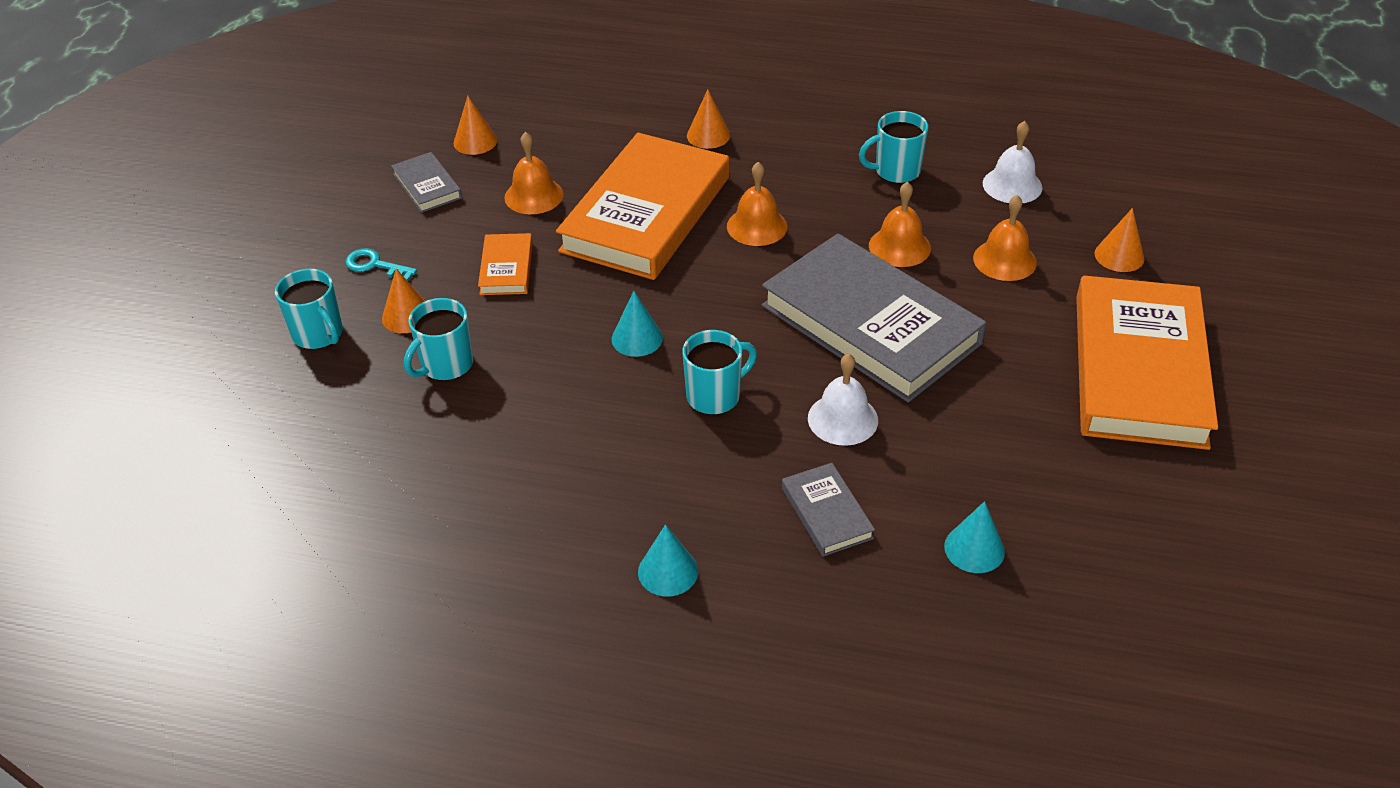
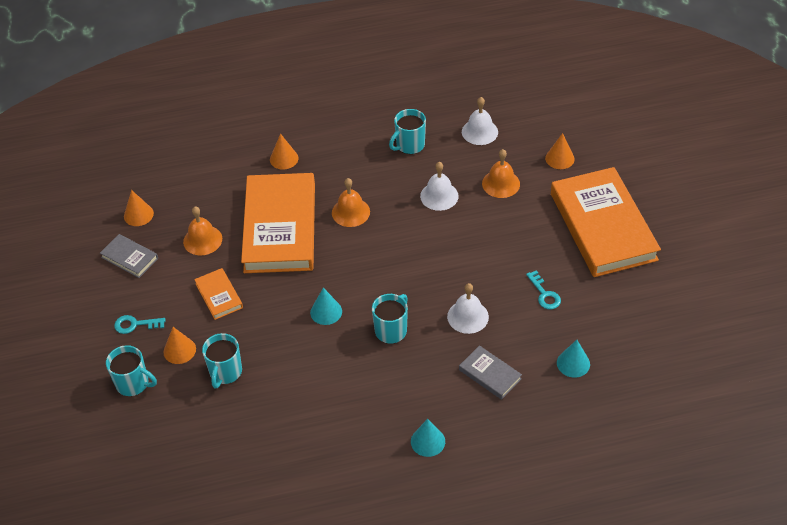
camera: 25 degrees left, 5 degrees up
(870, 324) = (450, 253): grey book -> none
(899, 246) = (439, 196): orange bell -> white bell
(985, 431) = (544, 294): none -> turquoise key

